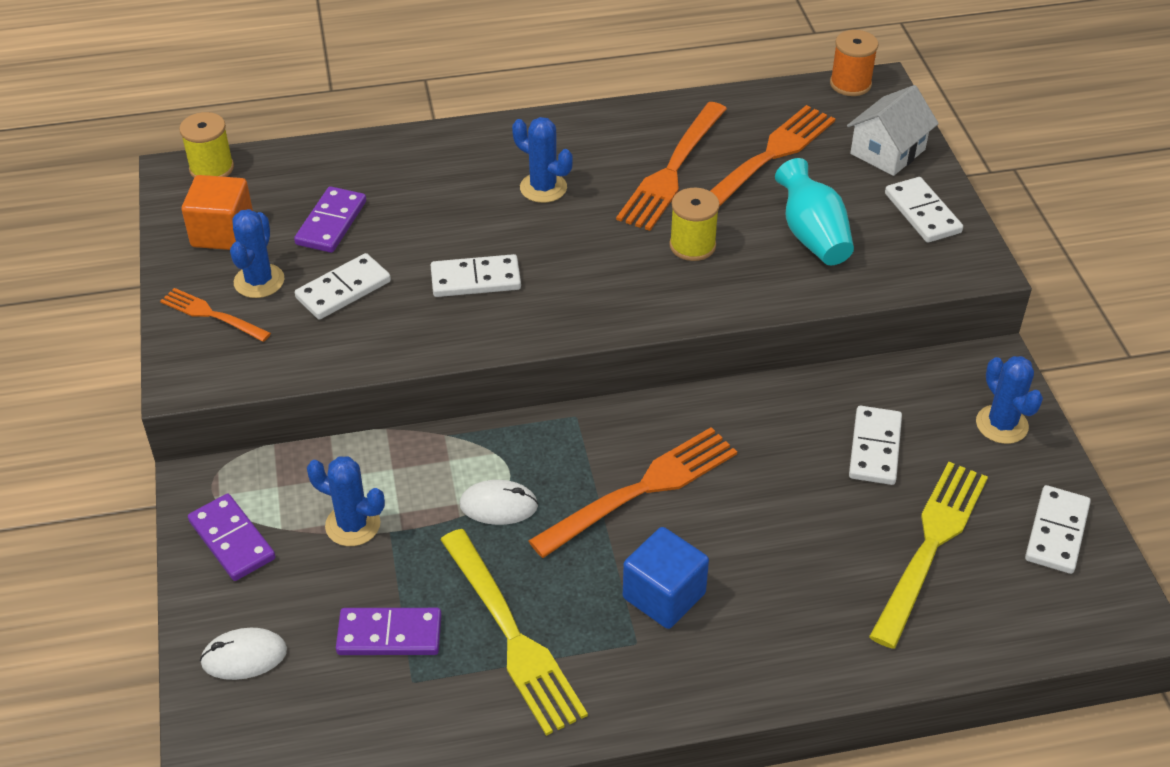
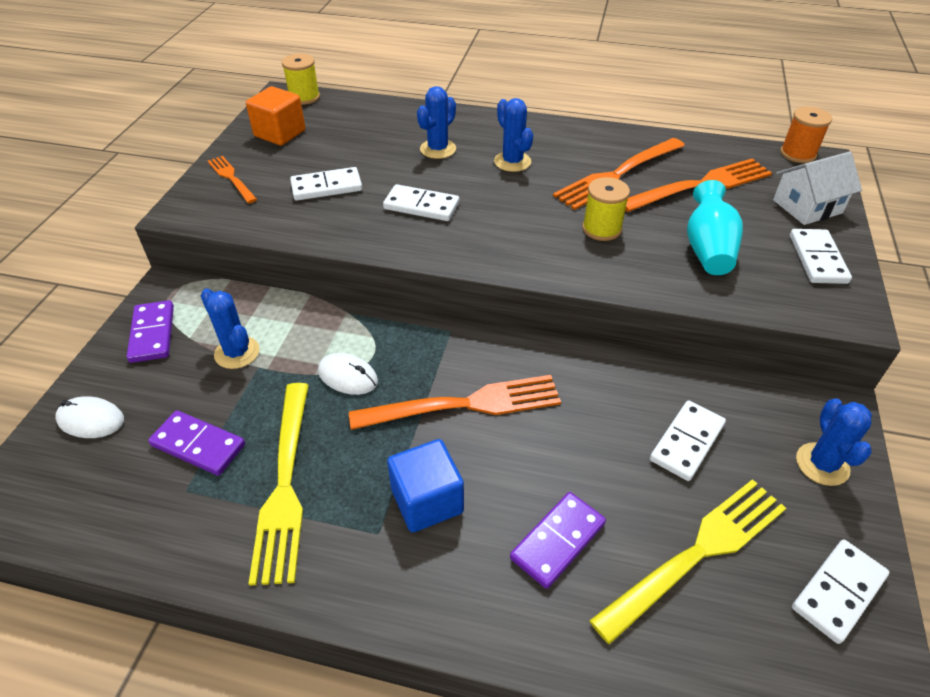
camera: 25 degrees right, 0 degrees up
(259, 281) = (277, 167): blue cactus -> blue cactus (438, 149)
(331, 223) = (351, 145): purple domino -> purple domino (557, 541)

